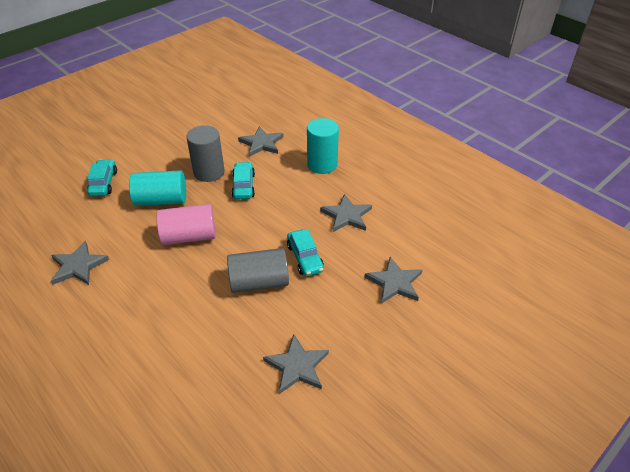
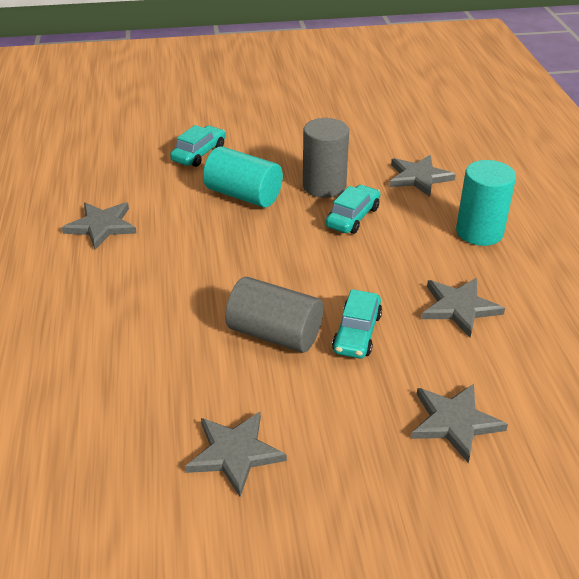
camera: 35 degrees right, 5 degrees down
(189, 236) = (240, 246): pink cylinder -> none

